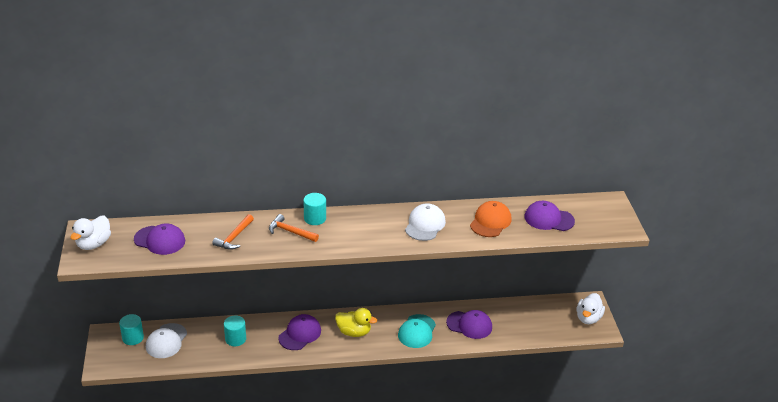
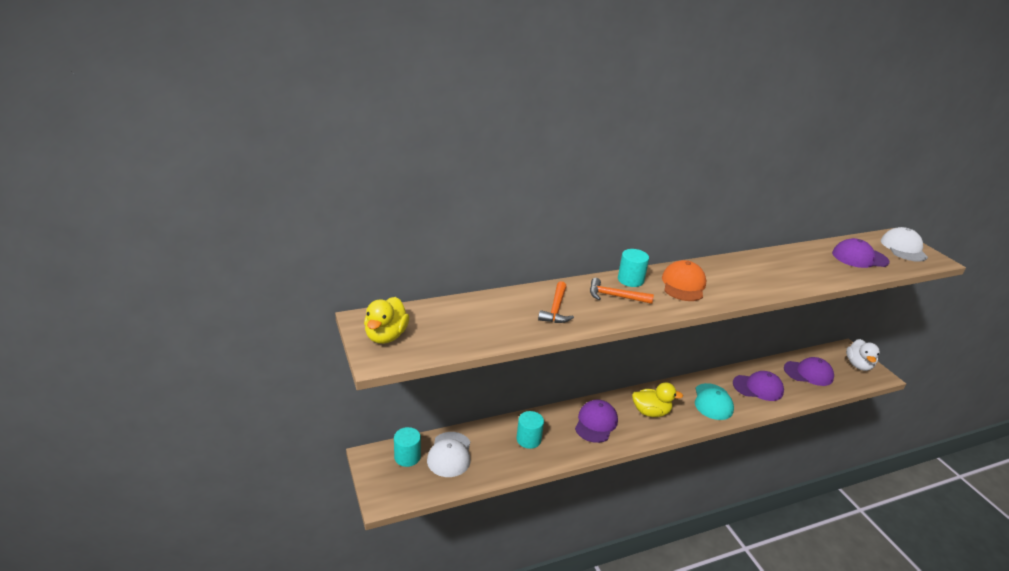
camera: 15 degrees left, 5 degrees down
(94, 244) = (386, 336): white duck -> yellow duck
(160, 240) = (468, 322): purple cap -> purple cap (808, 373)
(425, 225) = (749, 274): white cap -> white cap (903, 248)
(490, 221) = (809, 265): orange cap -> orange cap (683, 285)

